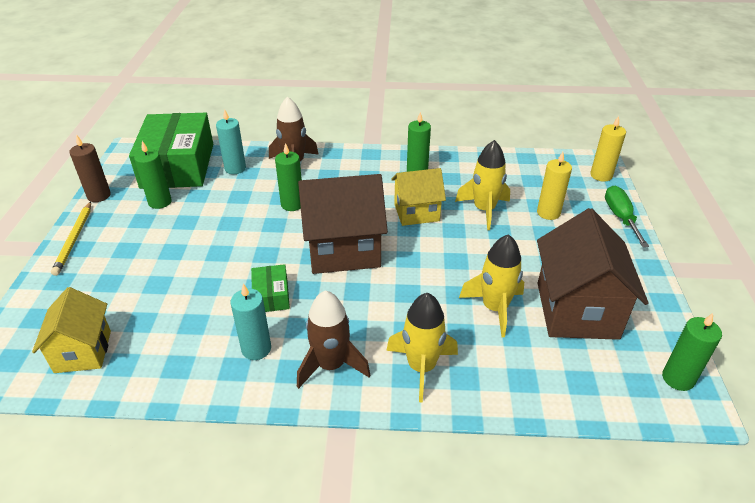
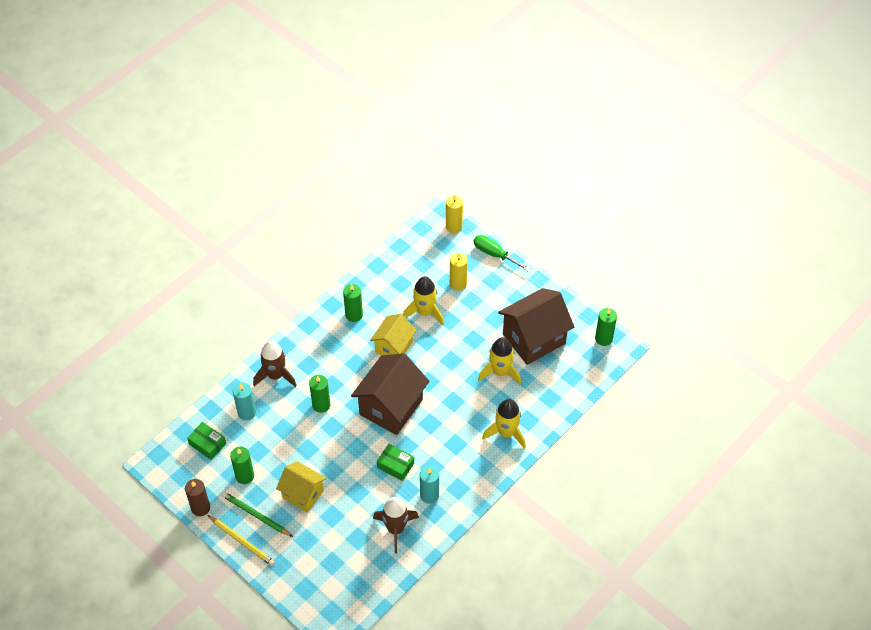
camera: 50 degrees left, 15 degrees up
(83, 351) = (357, 575): yellow house -> yellow house (303, 494)
(116, 232) = (256, 515): none -> green pencil
(178, 165) = (207, 444): green box -> green box, size x0.44
(331, 365) = (470, 469): brown rocket -> brown rocket (395, 529)
(576, 310) = (534, 339): brown house -> brown house turned 75 degrees counterclockwise

